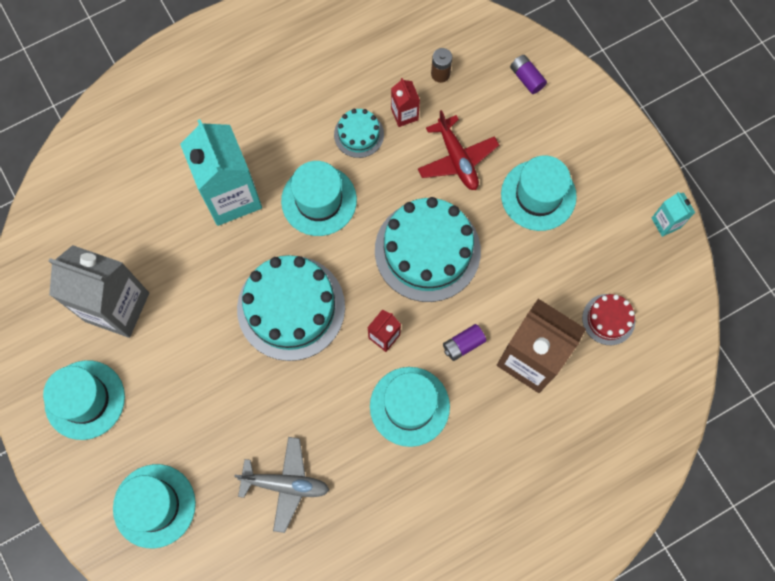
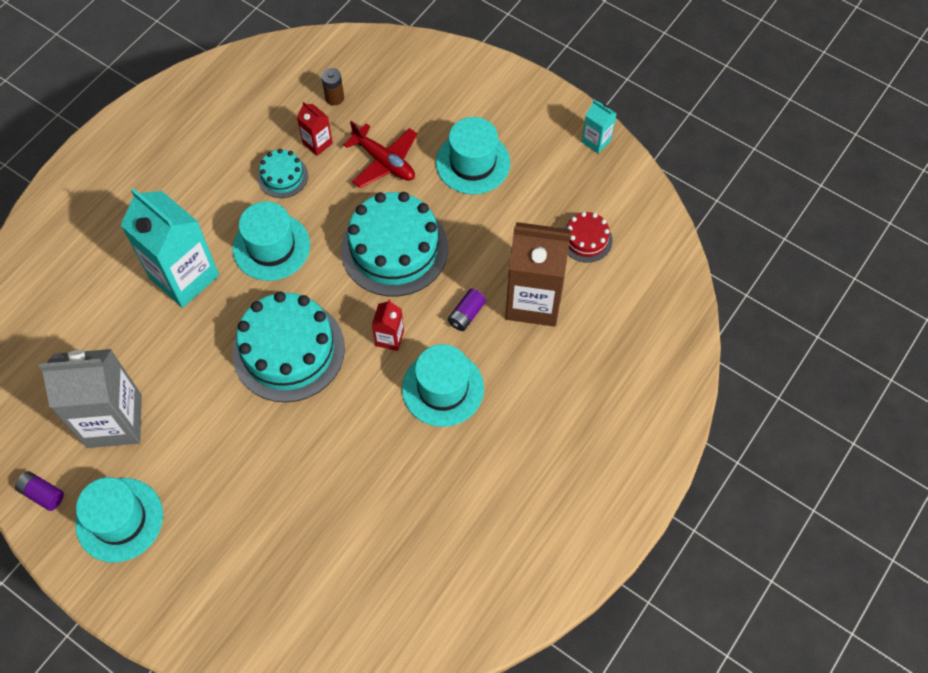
camera: 25 degrees left, 10 degrees down
(154, 505) = (236, 586): turquoise hat -> none
(285, 484) = (357, 509): grey plane -> none
(526, 78) = (415, 72): purple battery -> purple battery (42, 494)

